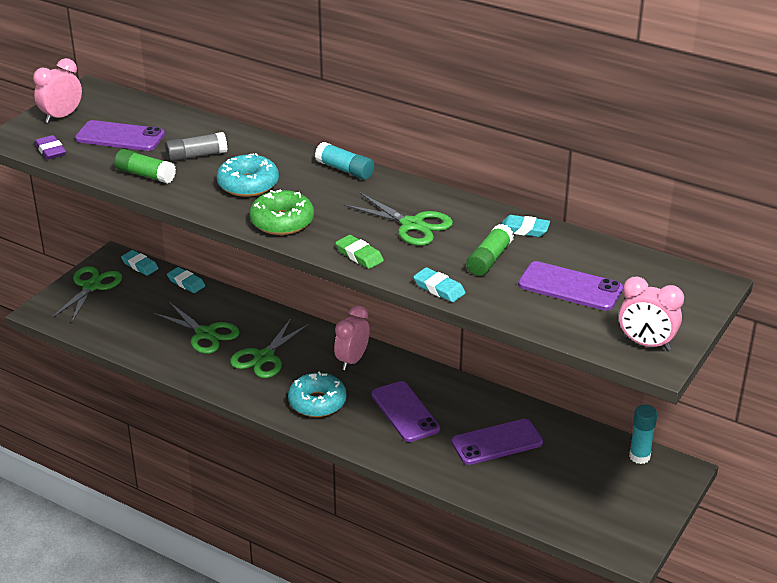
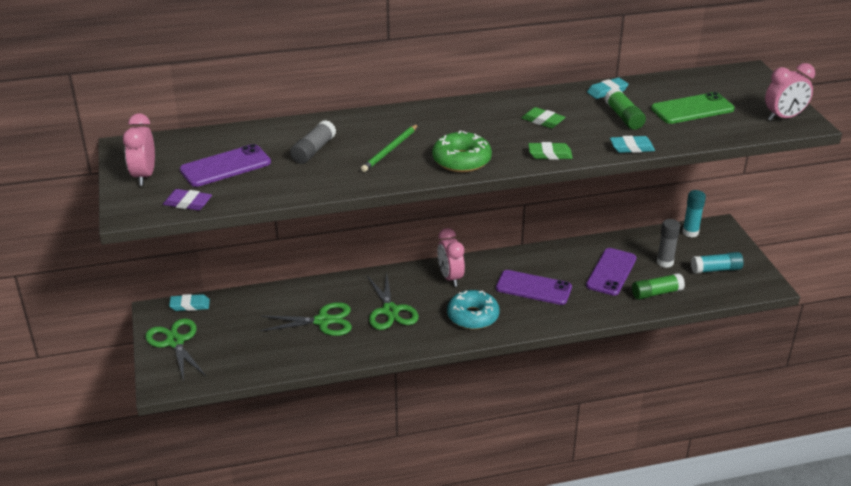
camera: 45 degrees left, 0 degrees up
(145, 175) = (302, 181): green glue stick -> green glue stick (656, 293)
(186, 283) = (248, 296): turquoise eraser -> none
(248, 184) = (390, 150): turquoise donut -> green pencil
(345, 170) = (434, 110): turquoise glue stick -> turquoise glue stick (716, 269)
(412, 225) = (543, 121): green scissors -> green eraser
(563, 466) = (665, 262): none -> grey glue stick
(570, 287) = (692, 109): purple phone -> green phone

